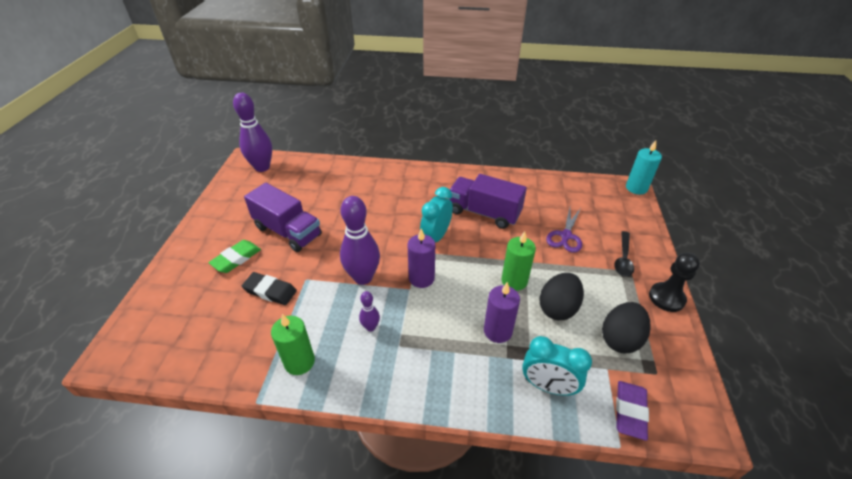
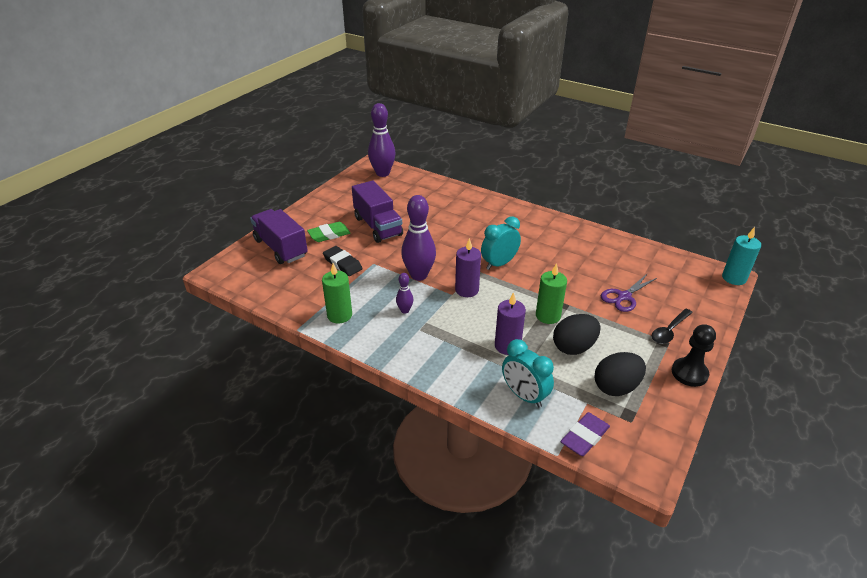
camera: 25 degrees right, 5 degrees down
(484, 213) = (556, 257): purple truck -> purple truck (281, 248)

